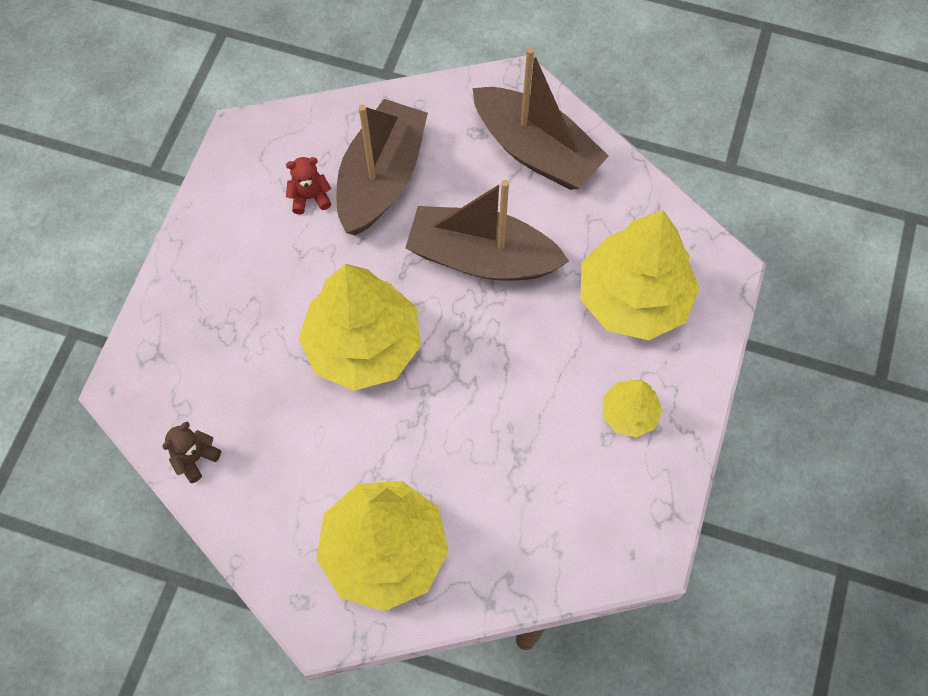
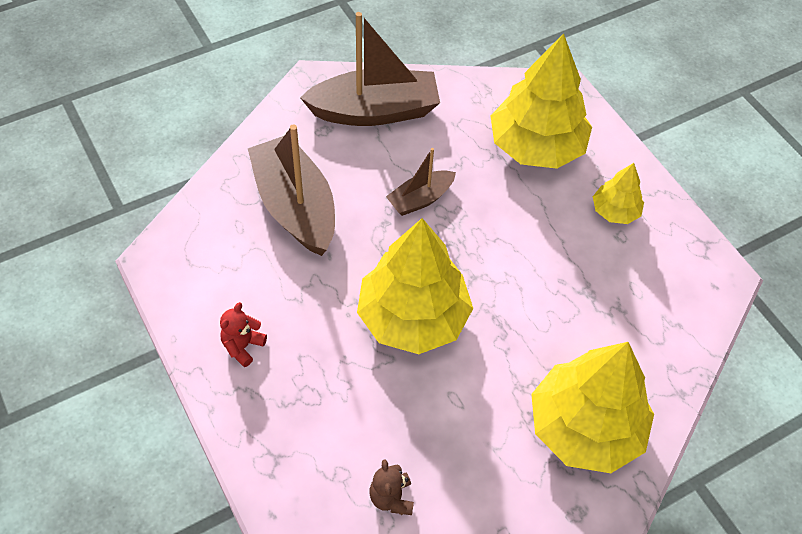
camera: 50 degrees left, 10 degrees down
(310, 197) = (260, 259): red teddy bear -> red teddy bear (243, 346)
(482, 257) = (420, 199): brown boat -> brown boat, size x0.53

